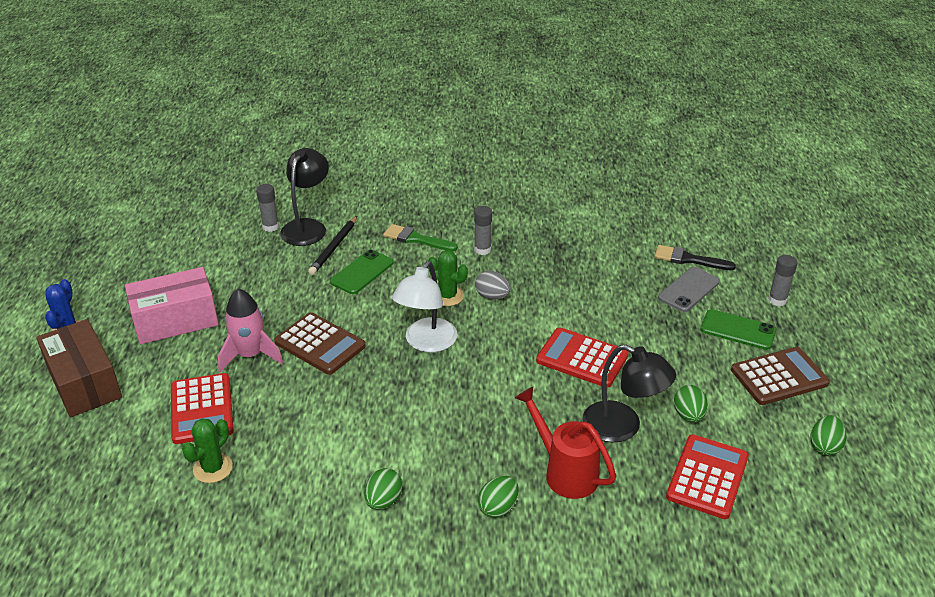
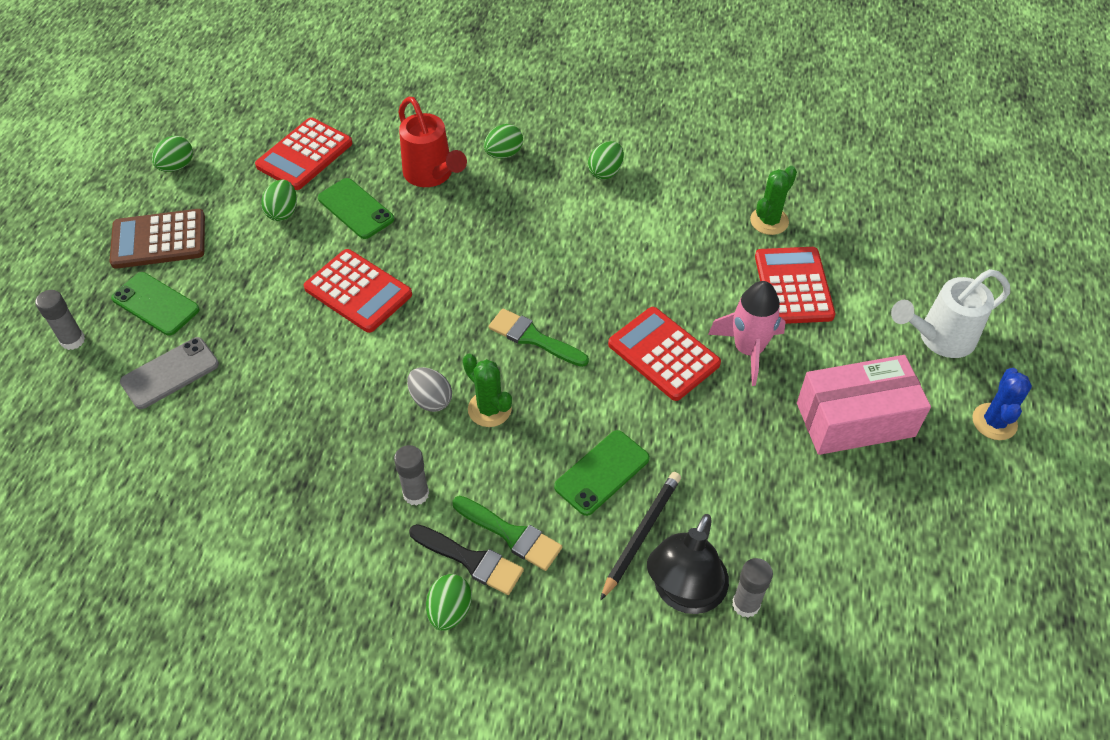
camera: 170 degrees left, 15 degrees up
(84, 383) = (939, 338): brown box -> white watering can
(320, 344) = (663, 354): brown calculator -> red calculator
(426, 343) = (533, 338): white lamp -> green brush
(443, 207) = (450, 610): none -> green egg
(622, 427) = (355, 209): black lamp -> green phone
(688, 259) = (132, 428): black brush -> black brush (471, 560)

